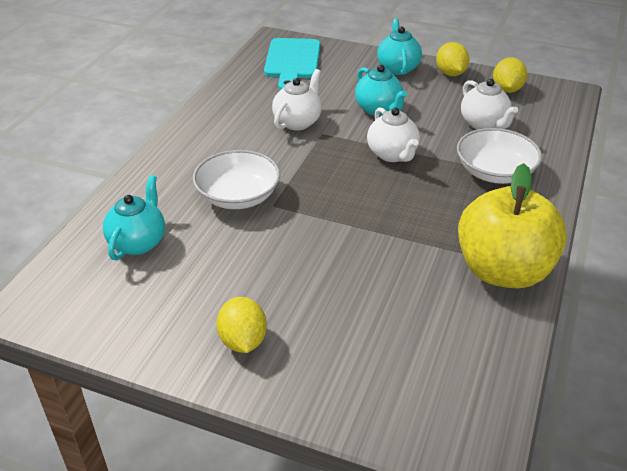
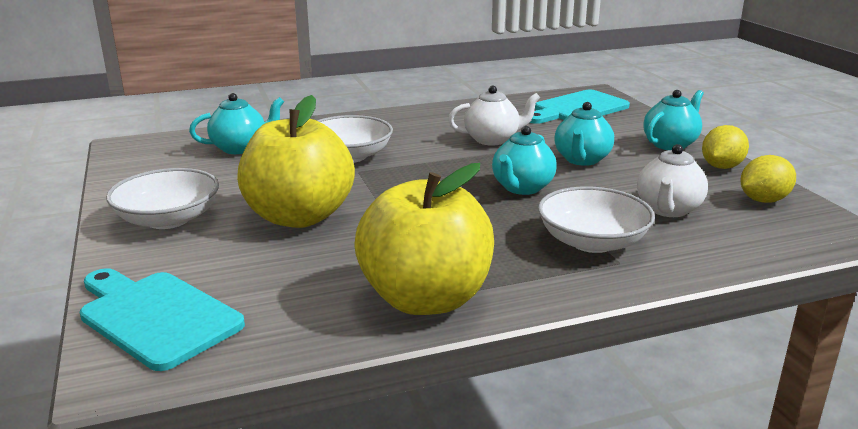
camera: 50 degrees right, 15 degrees down
(243, 341) = (168, 219): yellow lemon -> white bowl
(322, 270) = (299, 217): none -> yellow apple
(392, 154) = (522, 188): white teapot -> turquoise teapot
(411, 406) = (156, 316): none -> turquoise cutting board

